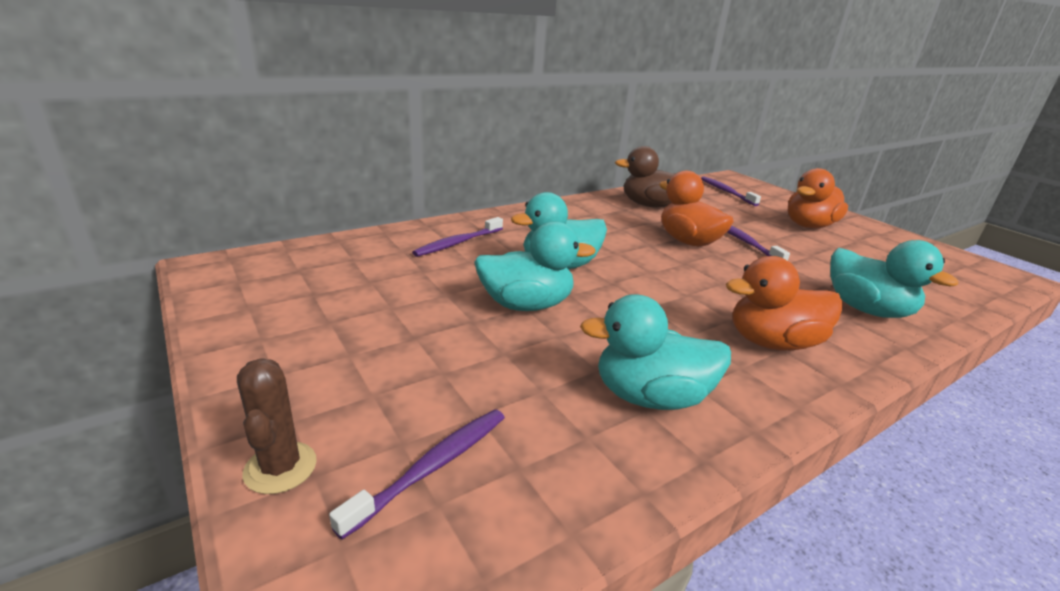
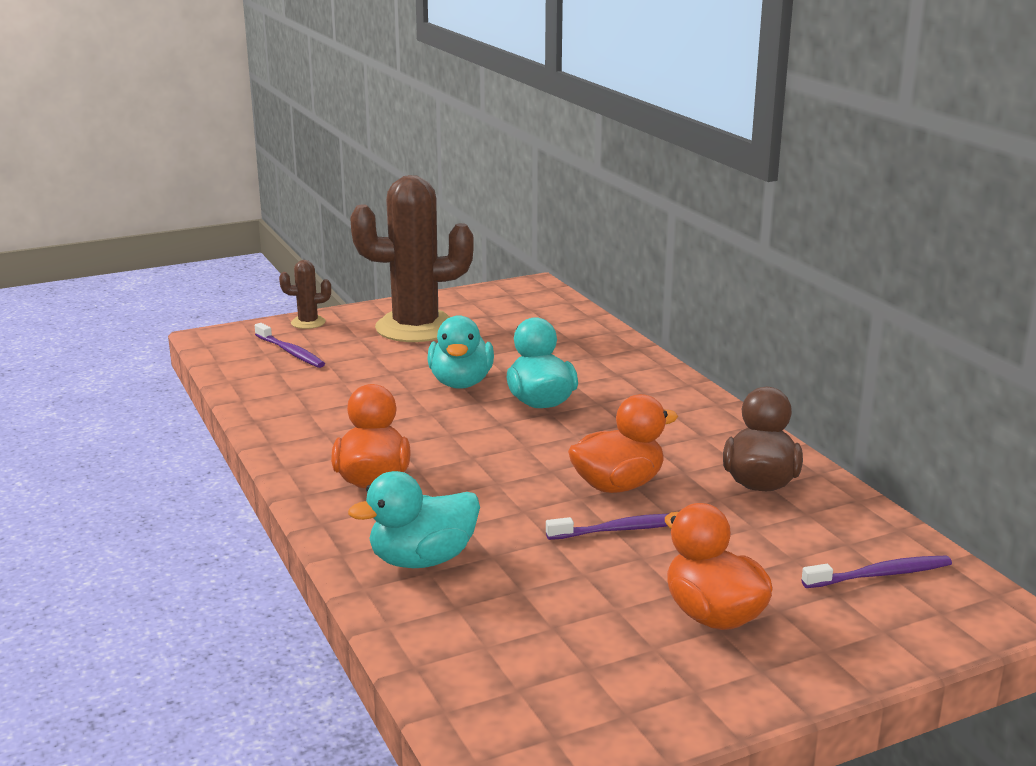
camera: 100 degrees right, 5 degrees down
(343, 344) = (416, 328): none -> brown cactus
(458, 243) = (591, 360): purple toothbrush -> none
(650, 397) = (321, 414): turquoise duck -> none

